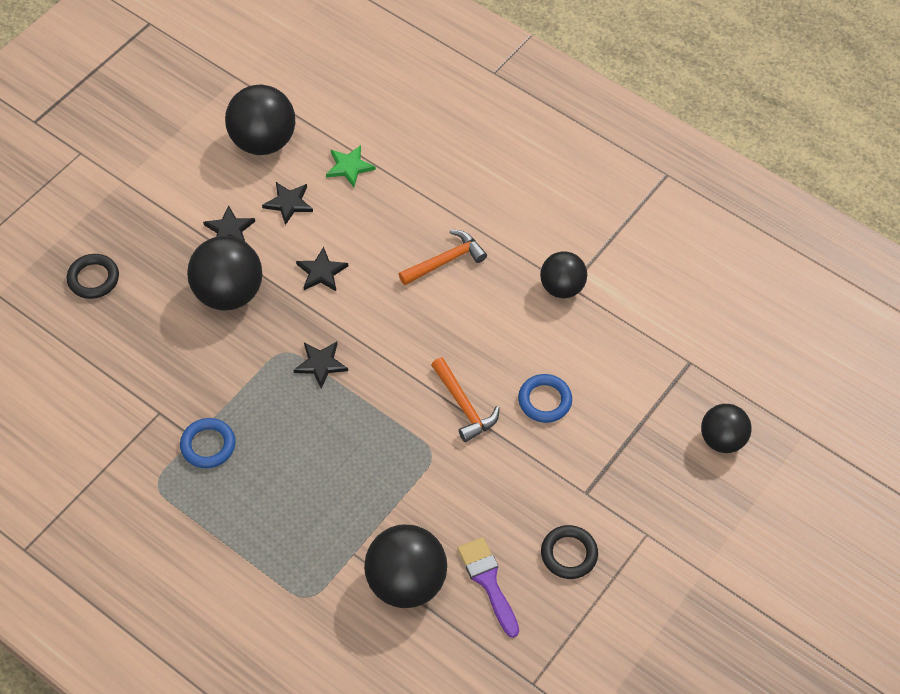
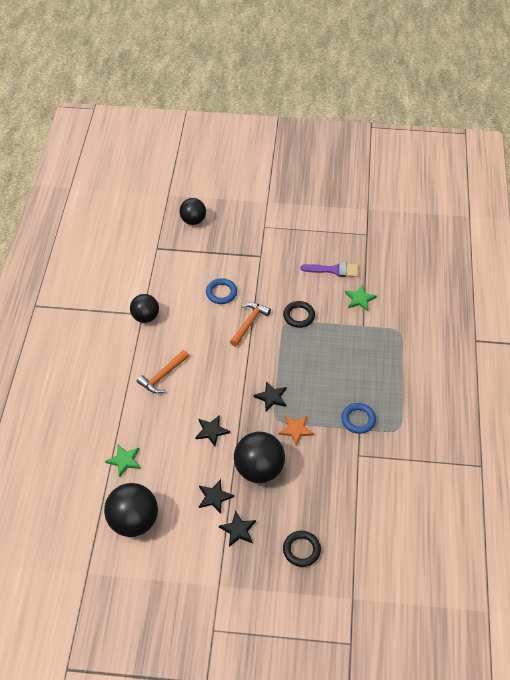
camera: 120 degrees left, 5 degrees down
(251, 364) = (296, 430): none -> orange star
(288, 203) = (173, 477): black star -> black star (238, 530)
(406, 582) = (359, 299): black ball -> green star
(445, 261) = (162, 376): orange hammer -> orange hammer turned 75 degrees counterclockwise
(488, 581) = (334, 270): purple brush -> purple brush turned 120 degrees counterclockwise
(569, 554) = (296, 248): black ring -> black ring (299, 316)

